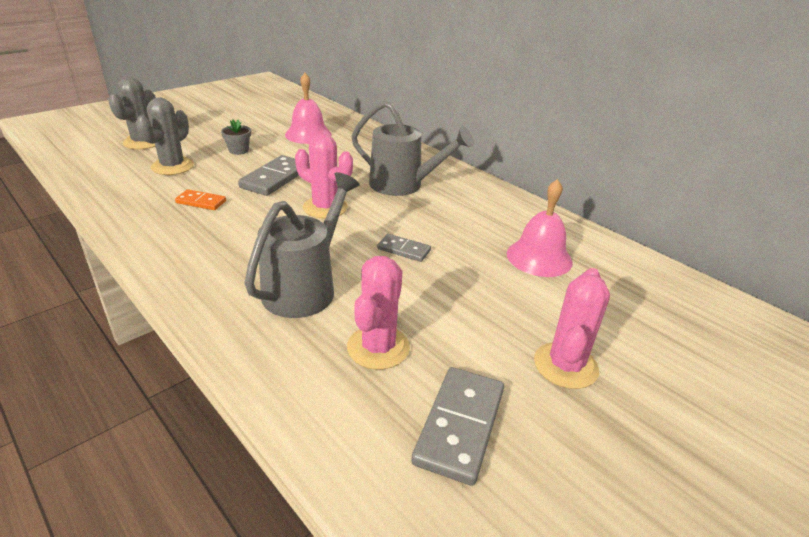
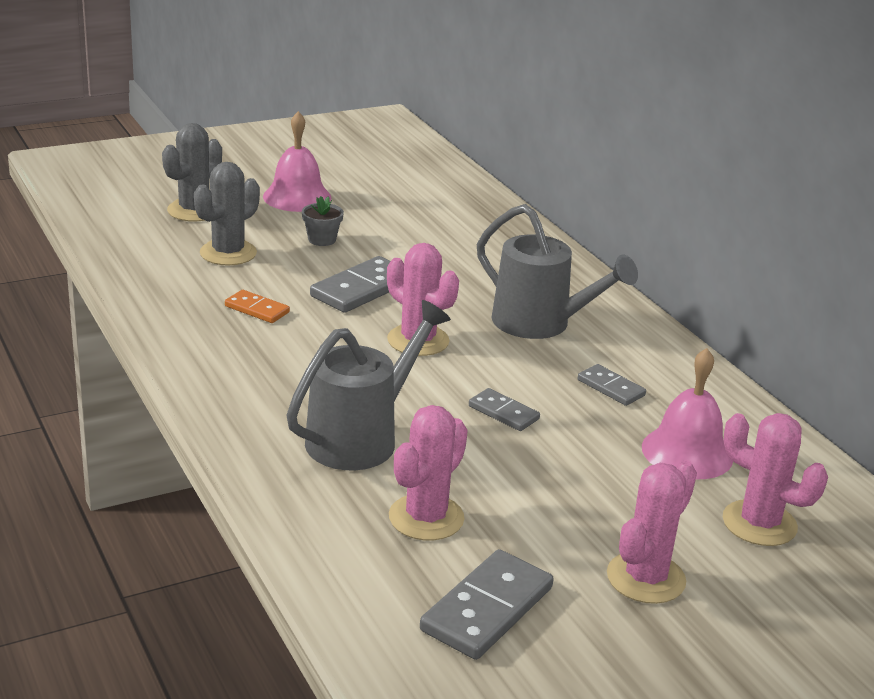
camera: 15 degrees right, 5 degrees down
(308, 134) = (429, 226): pink bell -> pink bell (297, 197)
(467, 220) = (611, 388): none -> grey domino
(615, 302) = (759, 523): none -> pink cactus

